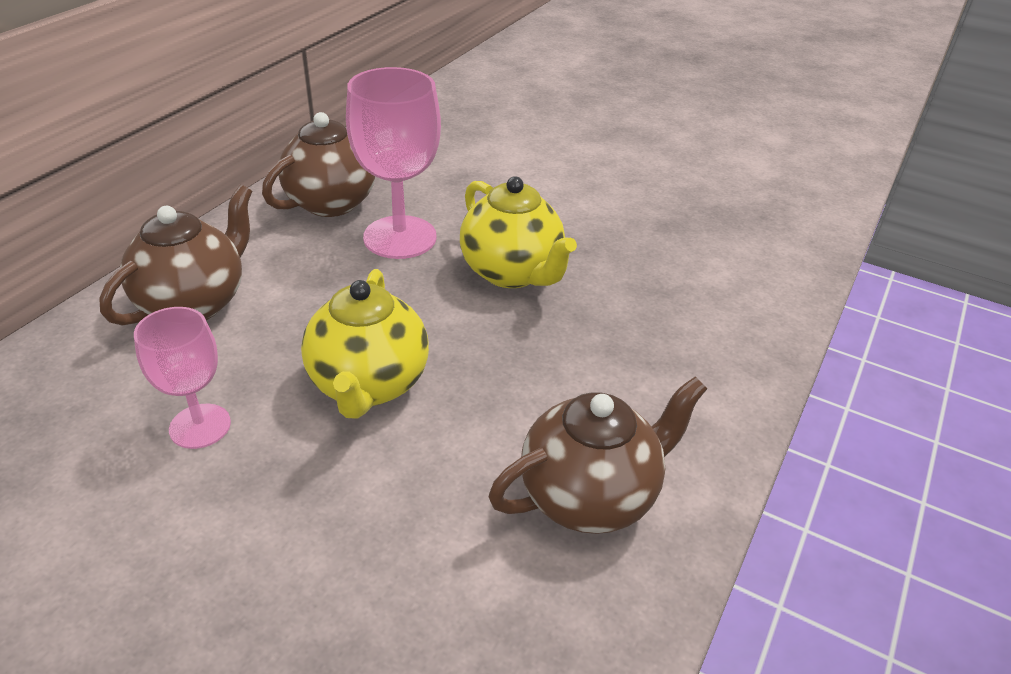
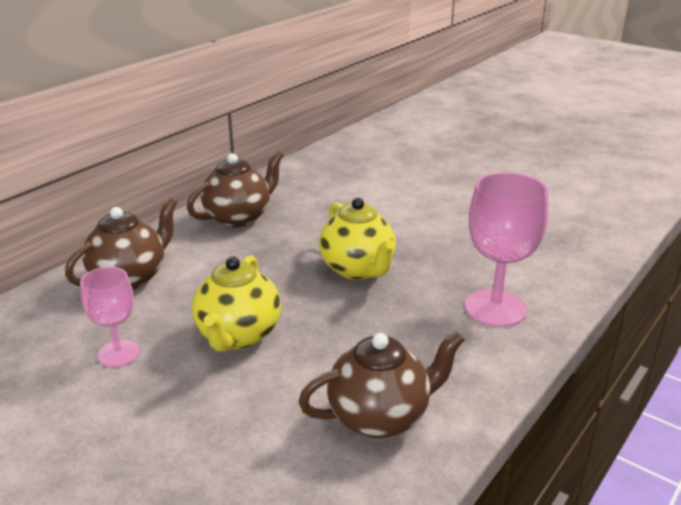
camera: 10 degrees right, 10 degrees down
(400, 237) = (281, 243): pink goblet -> pink goblet (495, 308)

